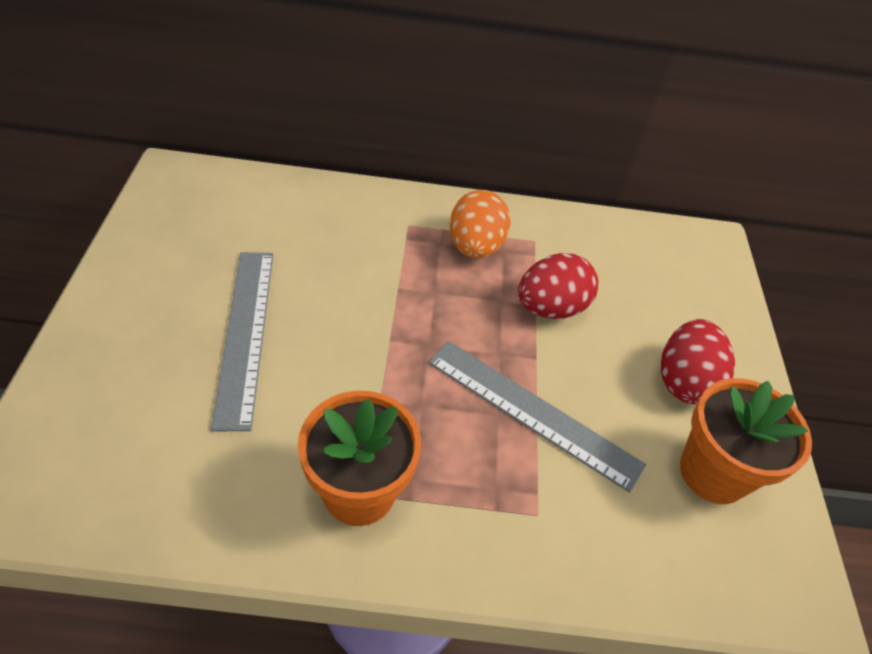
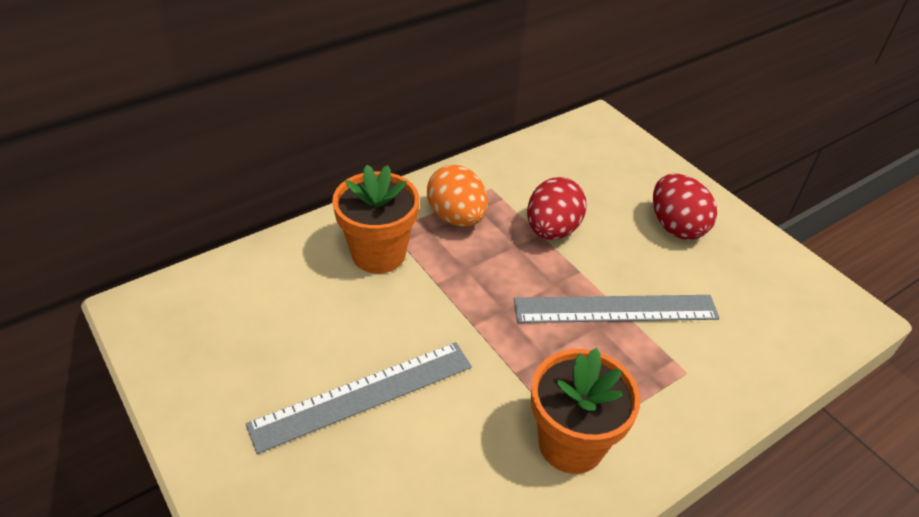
camera: 35 degrees left, 5 degrees down
(245, 333) = (363, 395): grey ruler -> grey ruler turned 75 degrees counterclockwise
(713, 472) = (746, 273): orange flower pot -> orange flower pot (378, 254)

